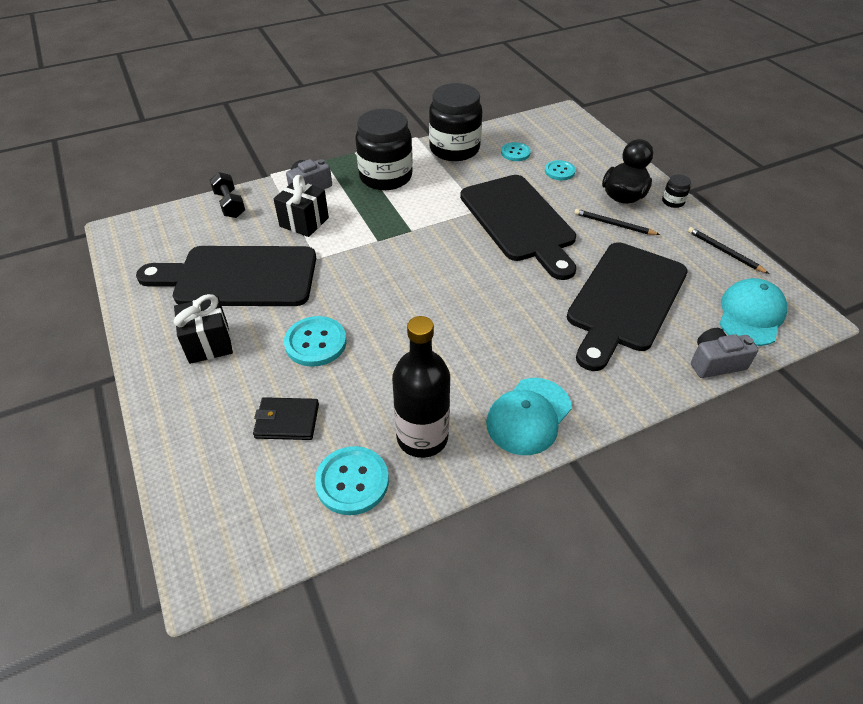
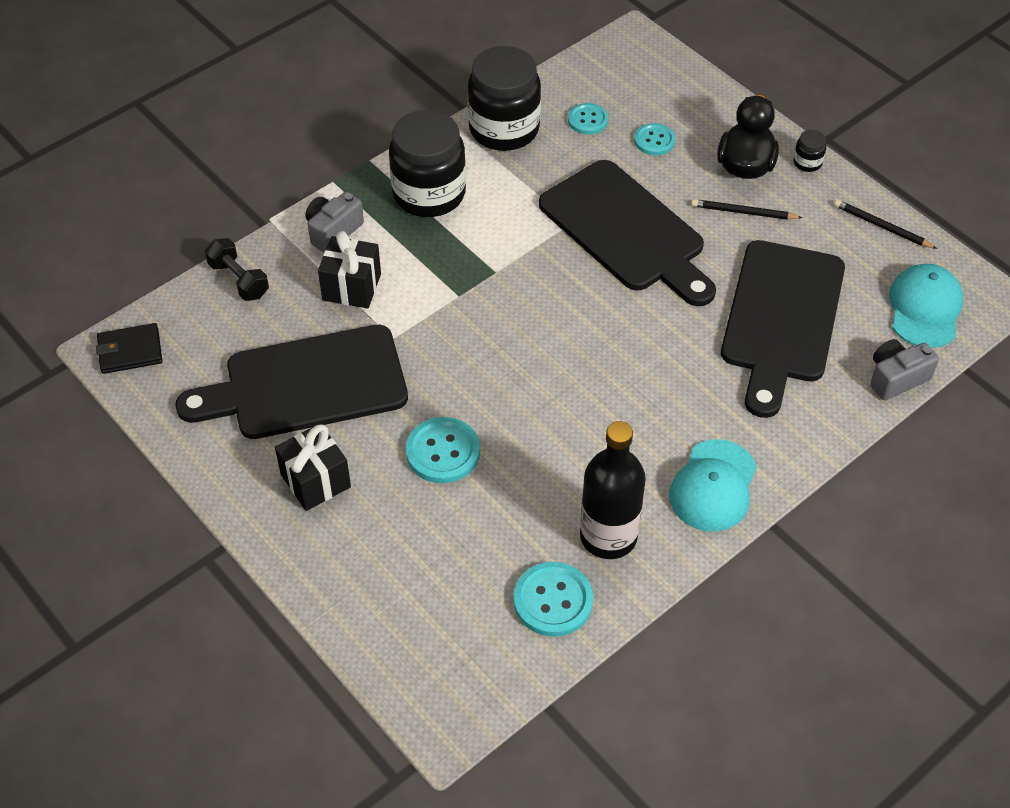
camera: 15 degrees left, 5 degrees up
(287, 421) = (453, 552): black wallet -> black wallet (130, 351)

